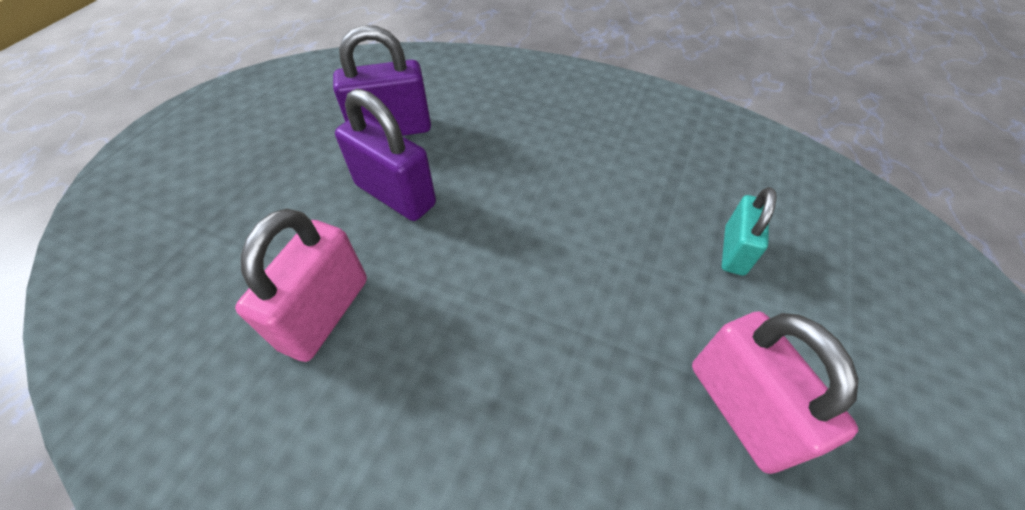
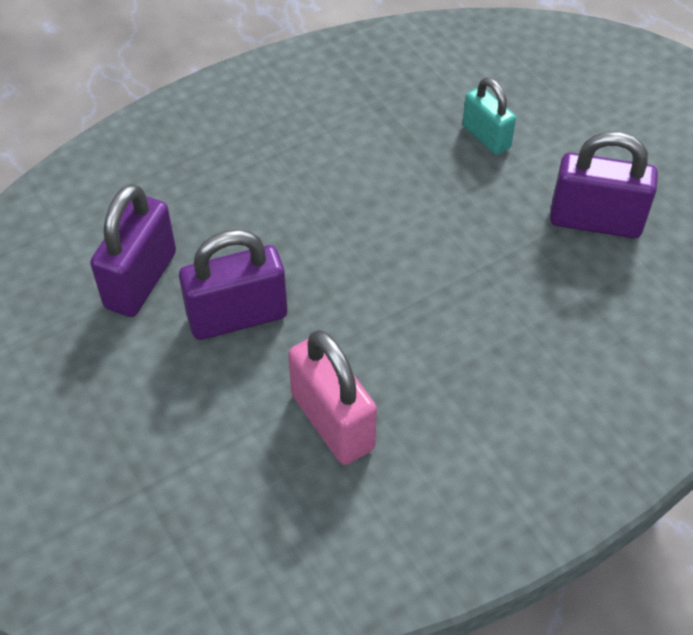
camera: 55 degrees left, 0 degrees up
(740, 408) = (595, 221): pink padlock -> purple padlock

